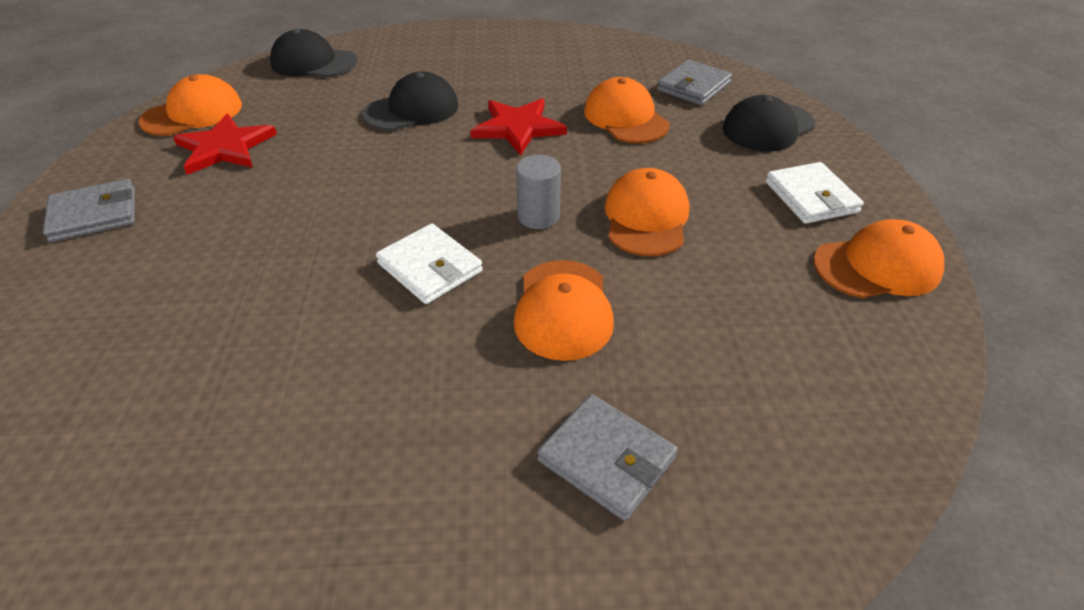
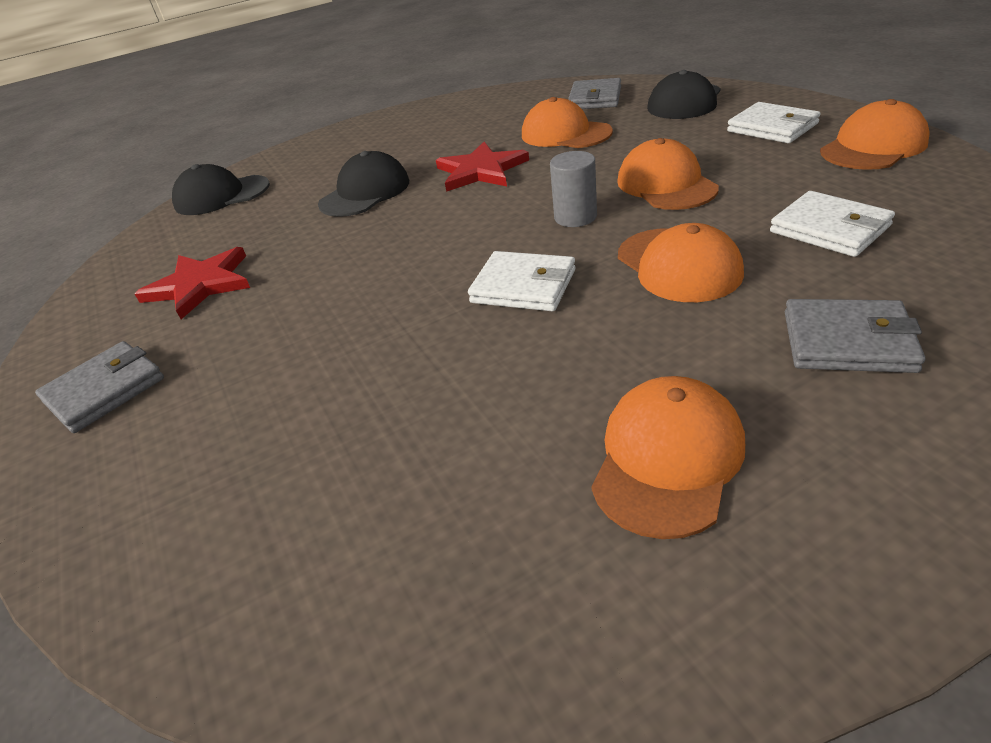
camera: 20 degrees left, 5 degrees down
(193, 113) = (130, 274): orange cap -> orange cap (667, 459)
(726, 338) = (829, 229): none -> white wallet

